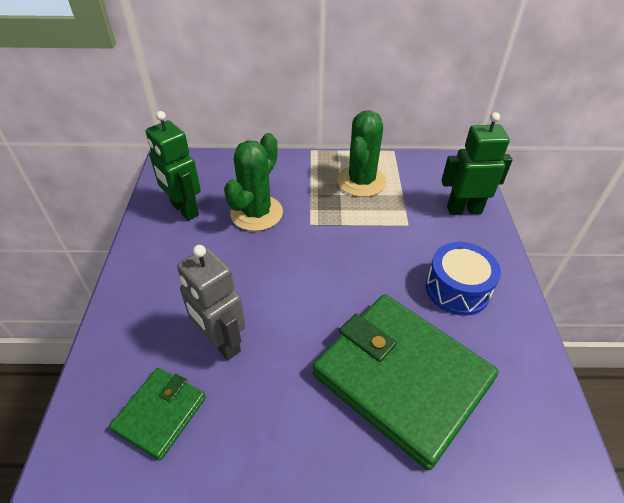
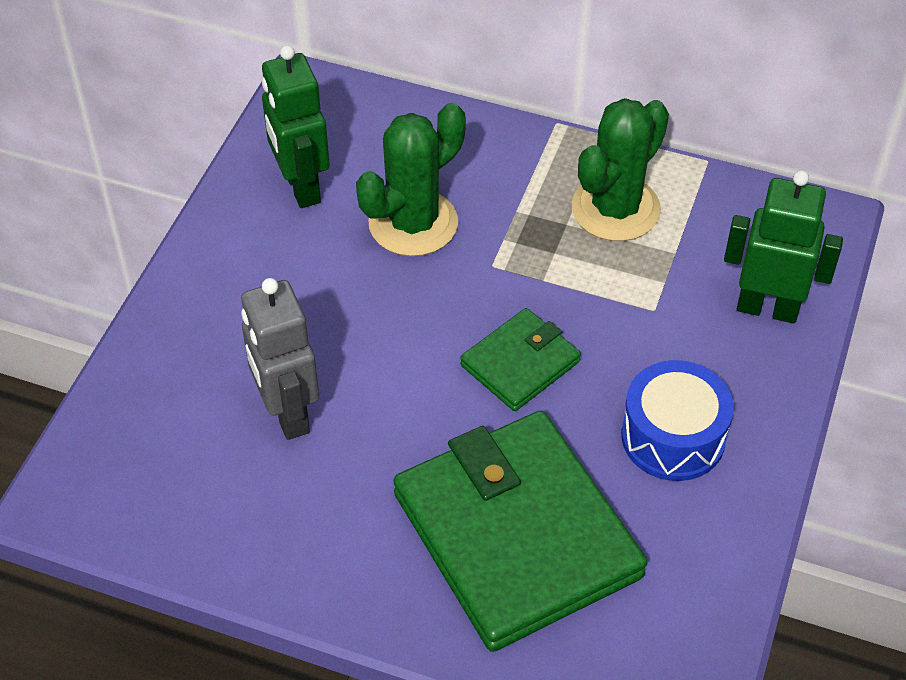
camera: 20 degrees right, 5 degrees up
(160, 414) = (179, 481): green wallet -> green wallet (520, 363)

